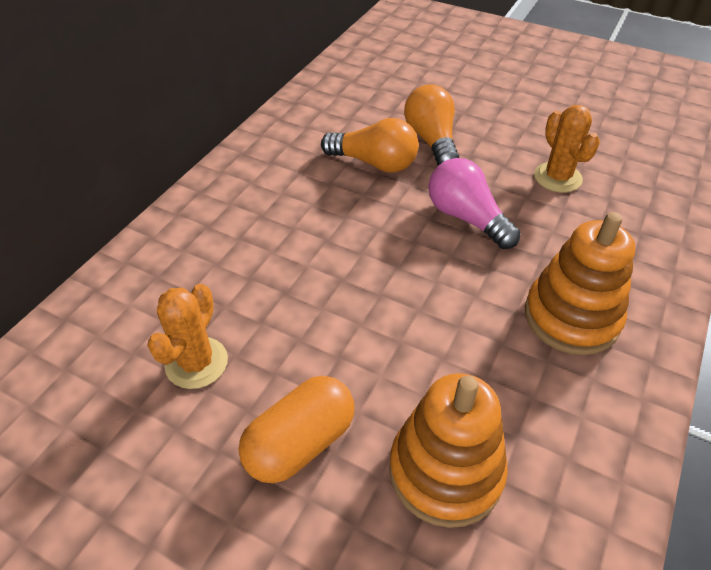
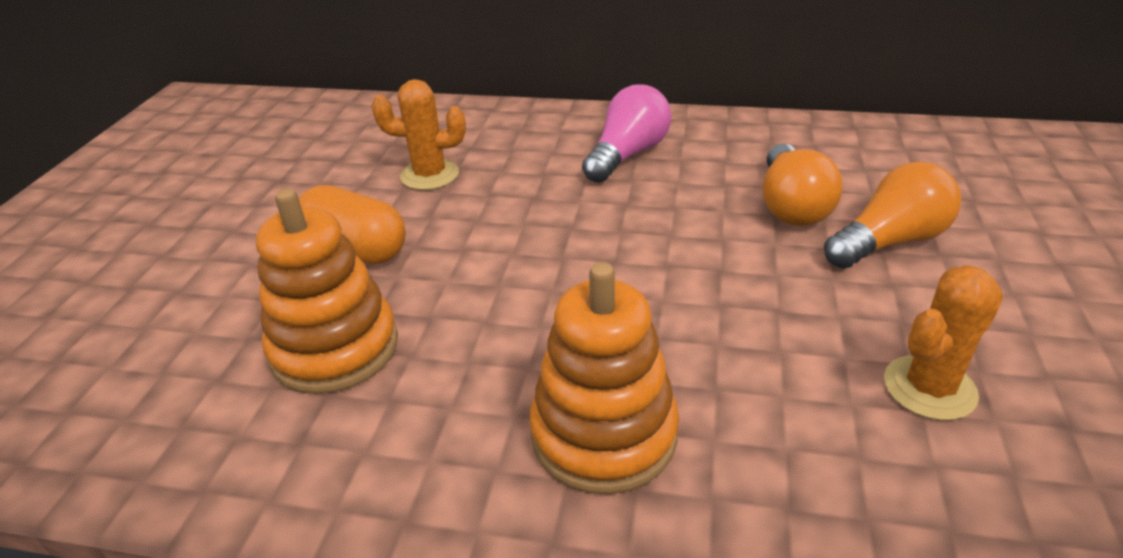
camera: 75 degrees right, 10 degrees down
(466, 218) = (744, 301): pink light bulb -> pink light bulb (627, 155)

